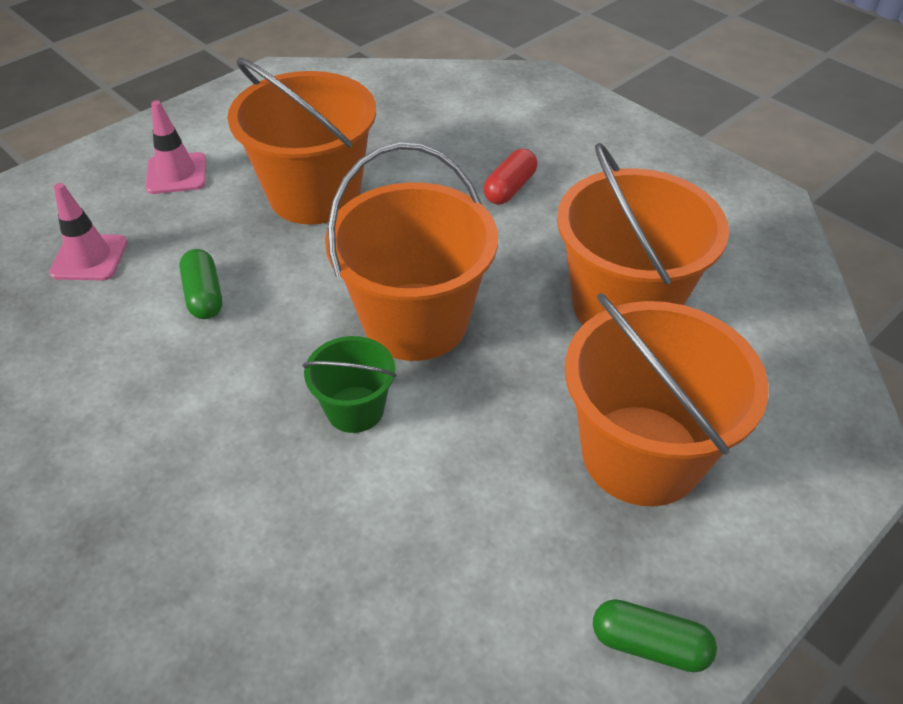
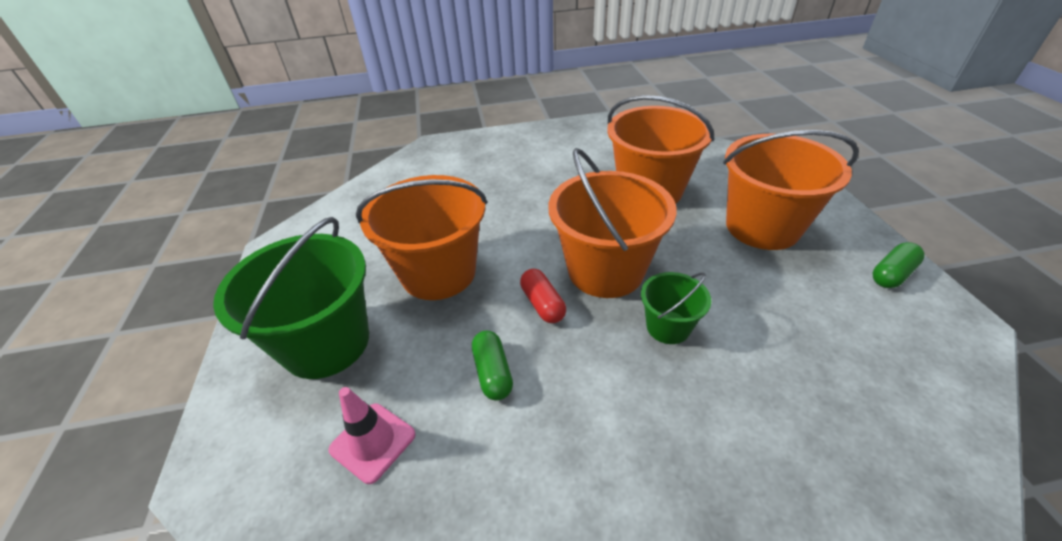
camera: 55 degrees left, 5 degrees down
(176, 174) = (326, 343): pink traffic cone -> green bucket
(204, 295) = (493, 373): green capsule -> green capsule turned 60 degrees clockwise
(510, 188) = (519, 191): red capsule -> red capsule (542, 304)

